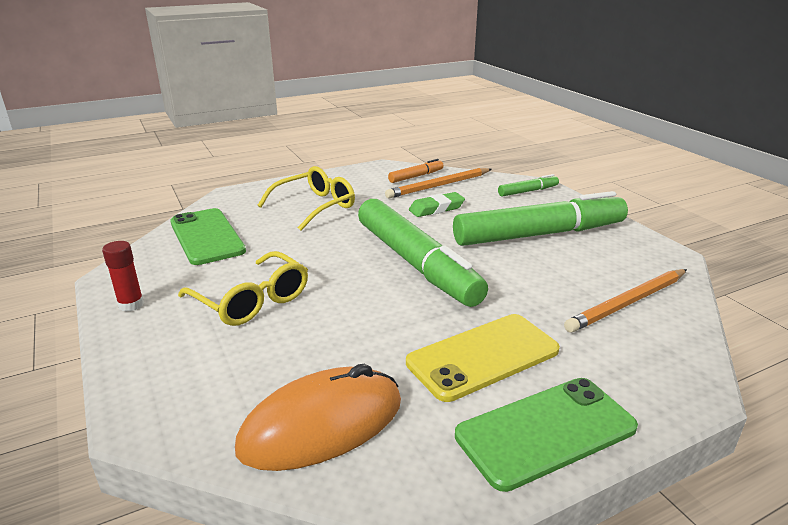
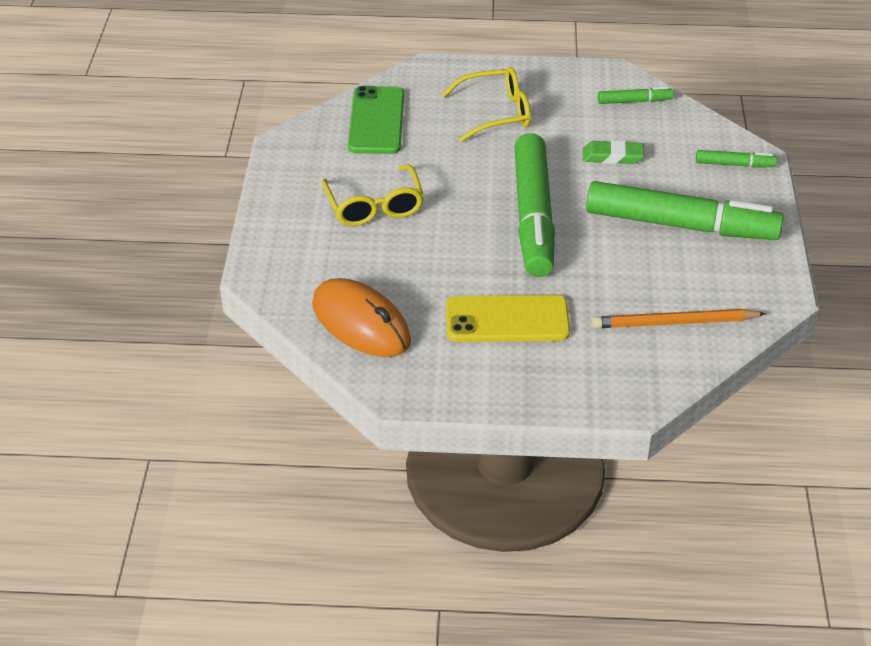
camera: 30 degrees right, 15 degrees up
(131, 305) = (286, 177): red glue stick -> none
(322, 425) = (361, 323): orange mouse -> orange mouse turned 45 degrees clockwise
(416, 176) = (634, 101): orange marker -> green marker
(439, 186) = (646, 124): orange pencil -> none
(546, 432) = (497, 385): green phone -> none

